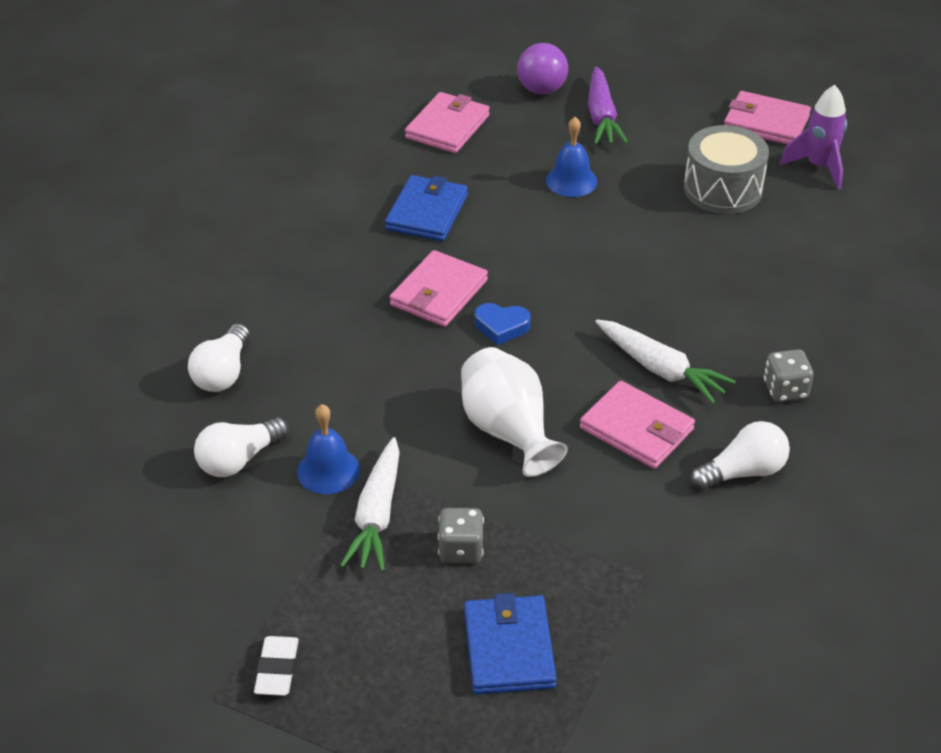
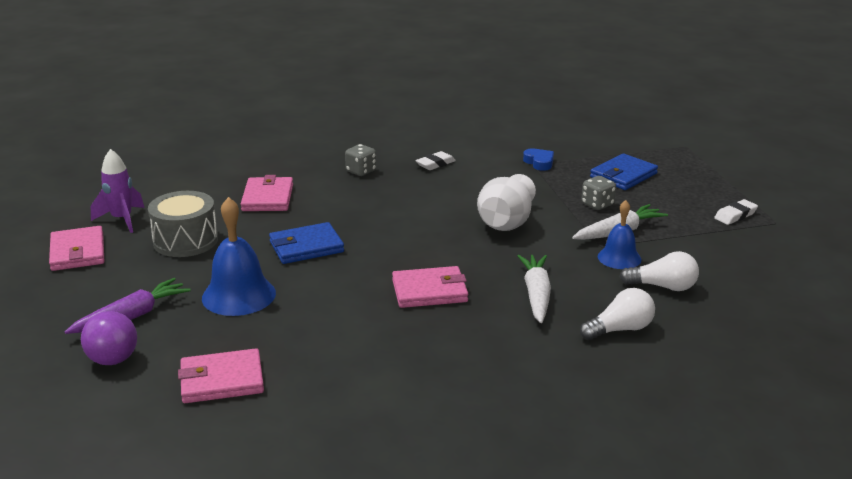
camera: 130 degrees left, 15 degrees down
(427, 212) = (351, 335): blue wallet -> blue wallet (306, 247)
(501, 326) = (428, 258): blue heart -> blue heart (539, 162)
(571, 181) = (239, 295): blue bell -> blue bell, size x1.59
(636, 429) = (448, 194): pink wallet -> pink wallet (268, 198)
(660, 369) = (393, 203): white carrot -> white carrot (536, 295)
(743, 472) = (435, 164): white light bulb -> white eraser

